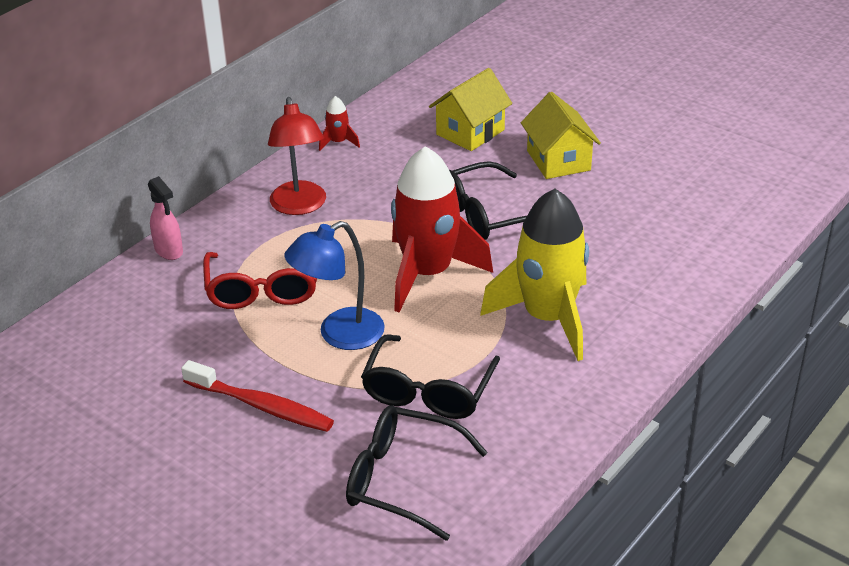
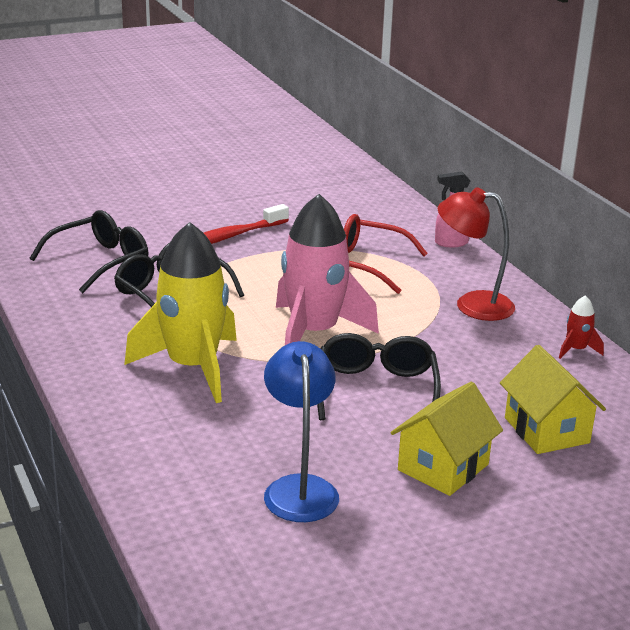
camera: 115 degrees right, 10 degrees down
(339, 335) = (274, 278): blue lamp -> blue lamp (299, 488)
(428, 273) = (314, 333): red rocket -> pink rocket
(558, 160) = (443, 467): yellow house -> yellow house turned 60 degrees counterclockwise

